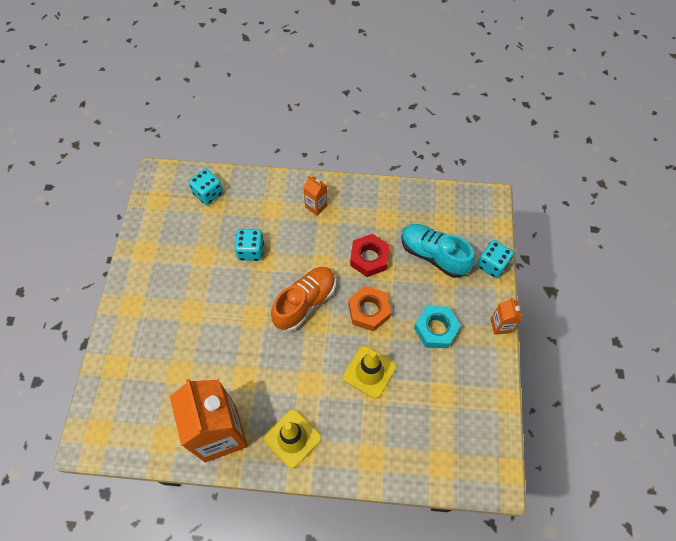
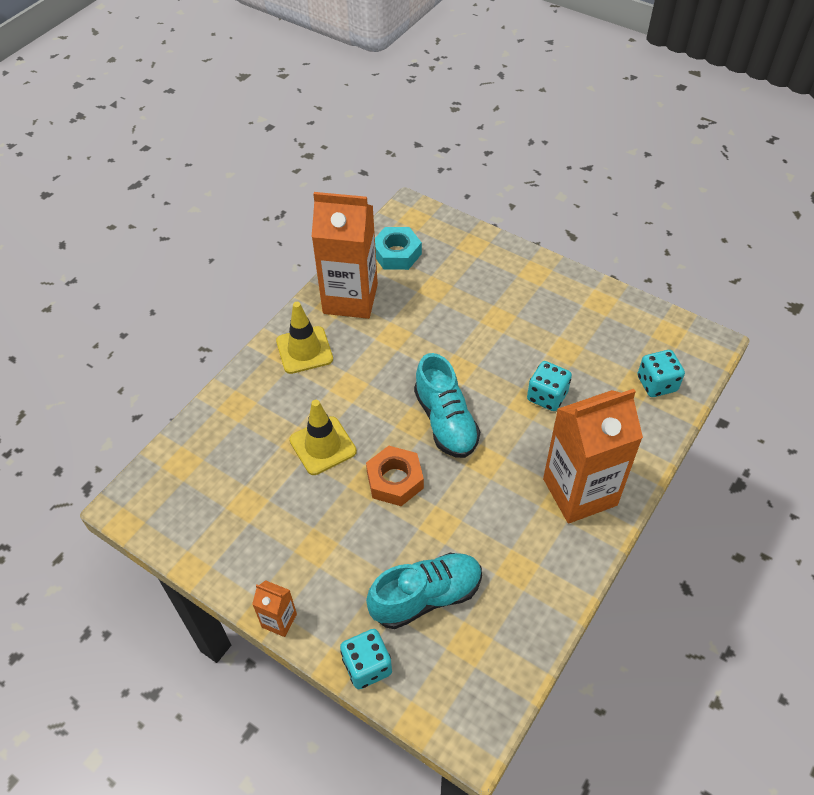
camera: 120 degrees right, 10 degrees down
(305, 302) = (445, 421): orange shoe -> turquoise shoe
(316, 206) = (579, 492): orange carton -> orange carton, size x2.29
(369, 258) = (466, 516): red nut -> none
(436, 329) = (325, 540): turquoise nut -> turquoise nut (396, 253)

